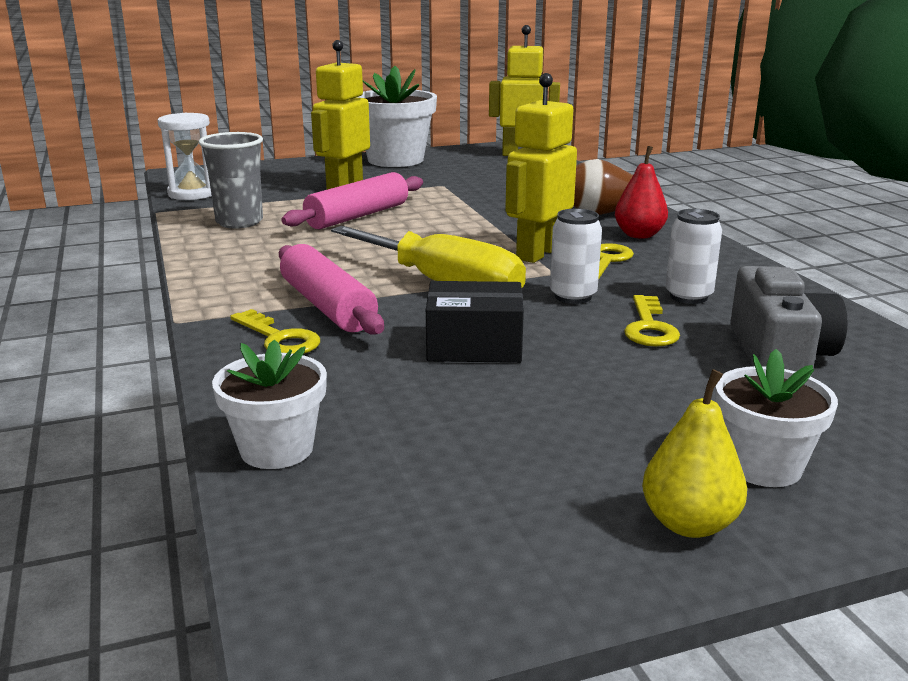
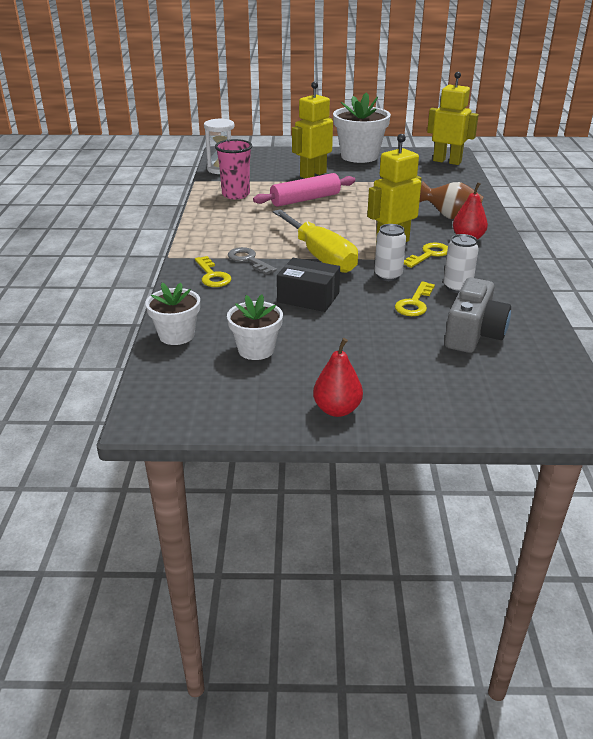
camera: 20 degrees right, 10 degrees up
(239, 222) = (236, 195): grey cup -> pink cup
(327, 306) = (248, 260): pink rolling pin -> grey key
(689, 524) = (337, 409): yellow pear -> red pear
(763, 466) = (400, 391): white flower pot -> white flower pot (256, 350)

